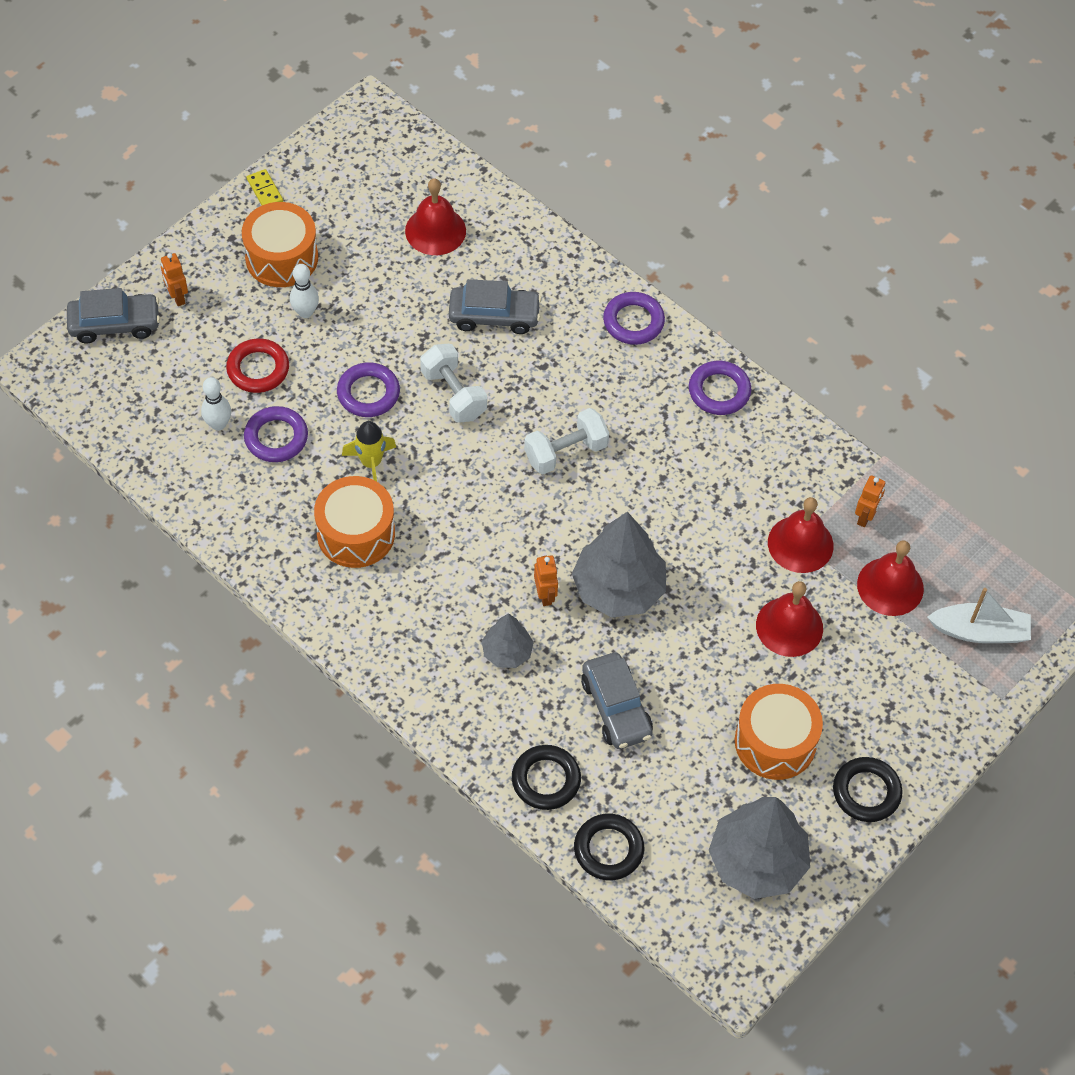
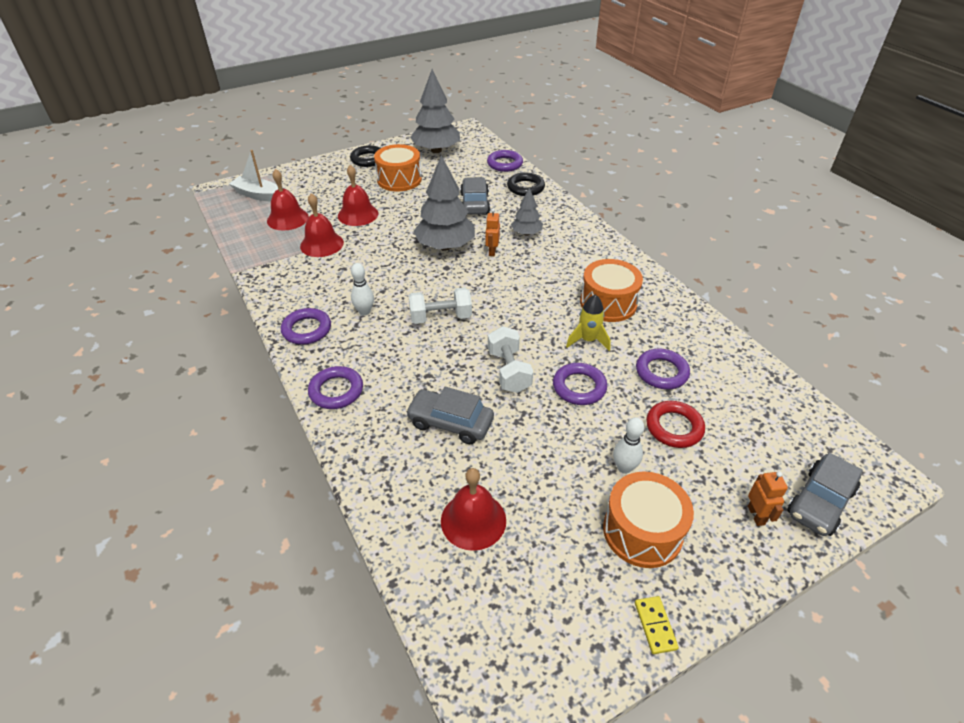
camera: 160 degrees left, 15 degrees down
(115, 324) = (820, 502): grey car -> grey car turned 60 degrees counterclockwise
(218, 424) = (710, 392): white bowling pin -> white bowling pin (364, 312)
(608, 849) = (504, 164): black ring -> purple ring
(865, 517) = (272, 248): orange robot -> none

